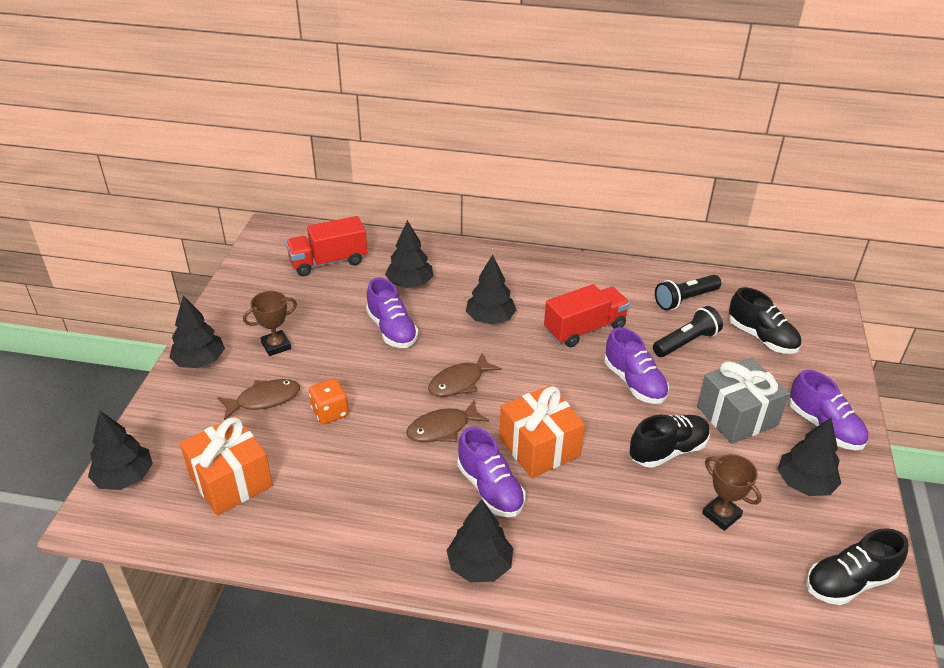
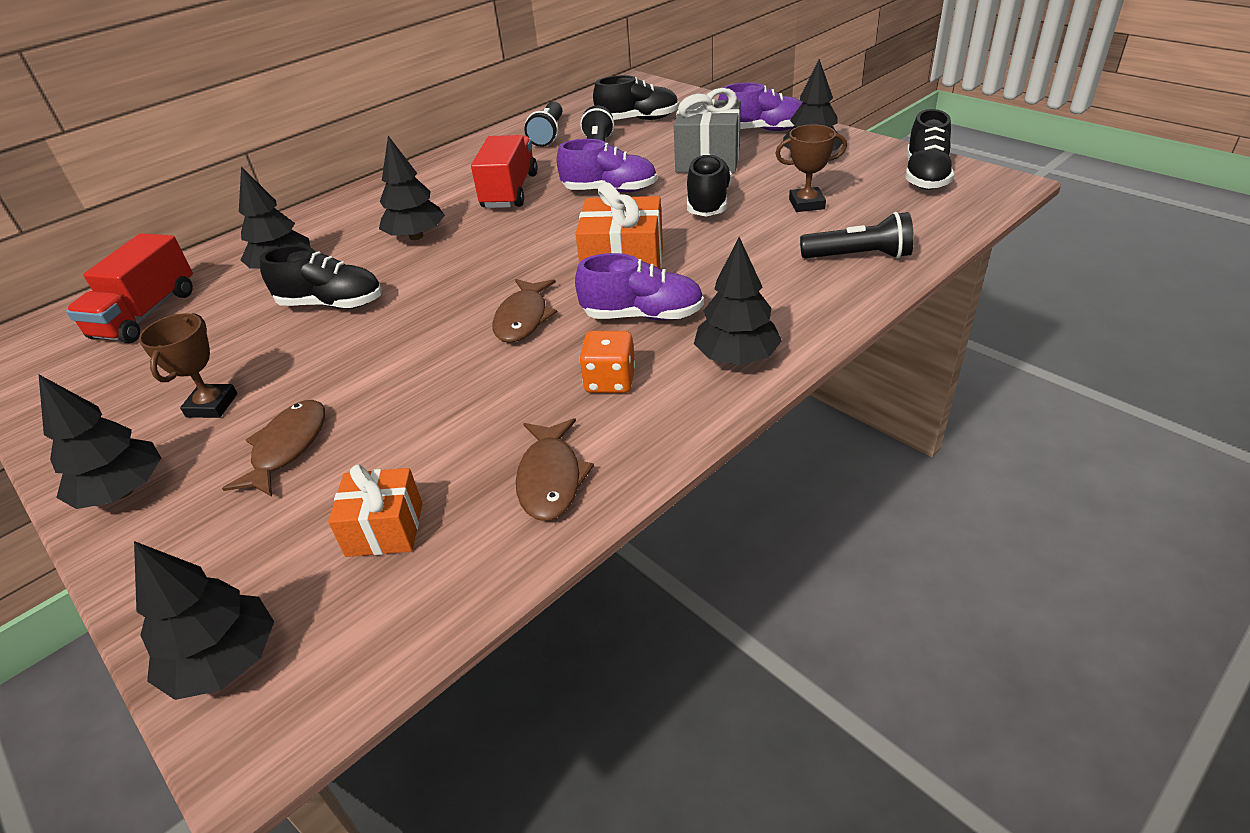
camera: 50 degrees left, 0 degrees up
(231, 481) = (385, 529): orange gift -> orange gift, size x0.62
(330, 412) = (388, 395): orange dice -> orange dice (610, 381)
(392, 330) = (332, 304): purple shoe -> black shoe
(459, 382) = (474, 285): brown fish -> brown fish (551, 479)
(668, 585) = (859, 256): none -> black flashlight

